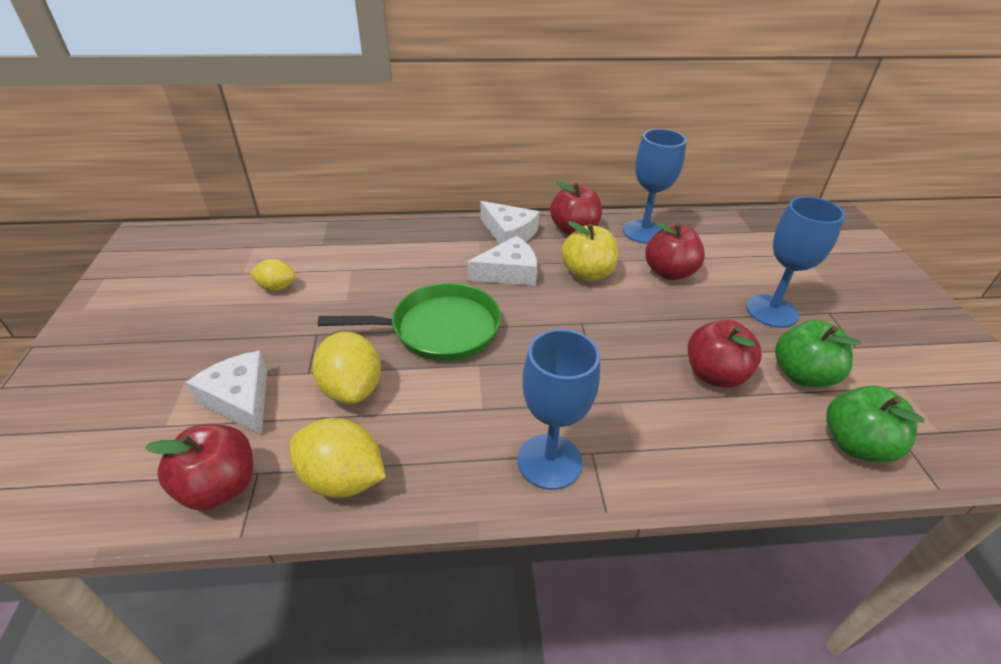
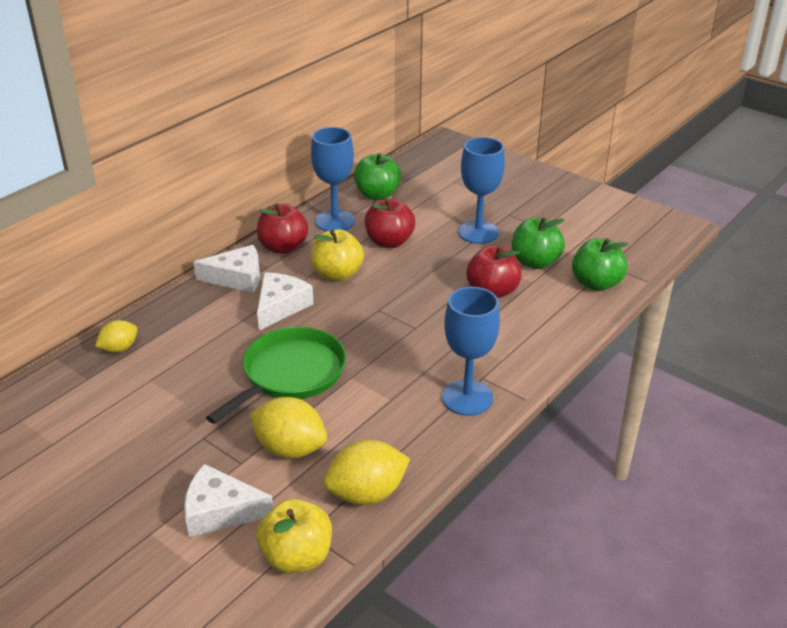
camera: 45 degrees left, 5 degrees down
(219, 487) = (297, 557): red apple -> yellow apple
(277, 287) = (108, 432): yellow lemon -> yellow lemon (119, 348)
(710, 229) = (377, 195): none -> green apple

